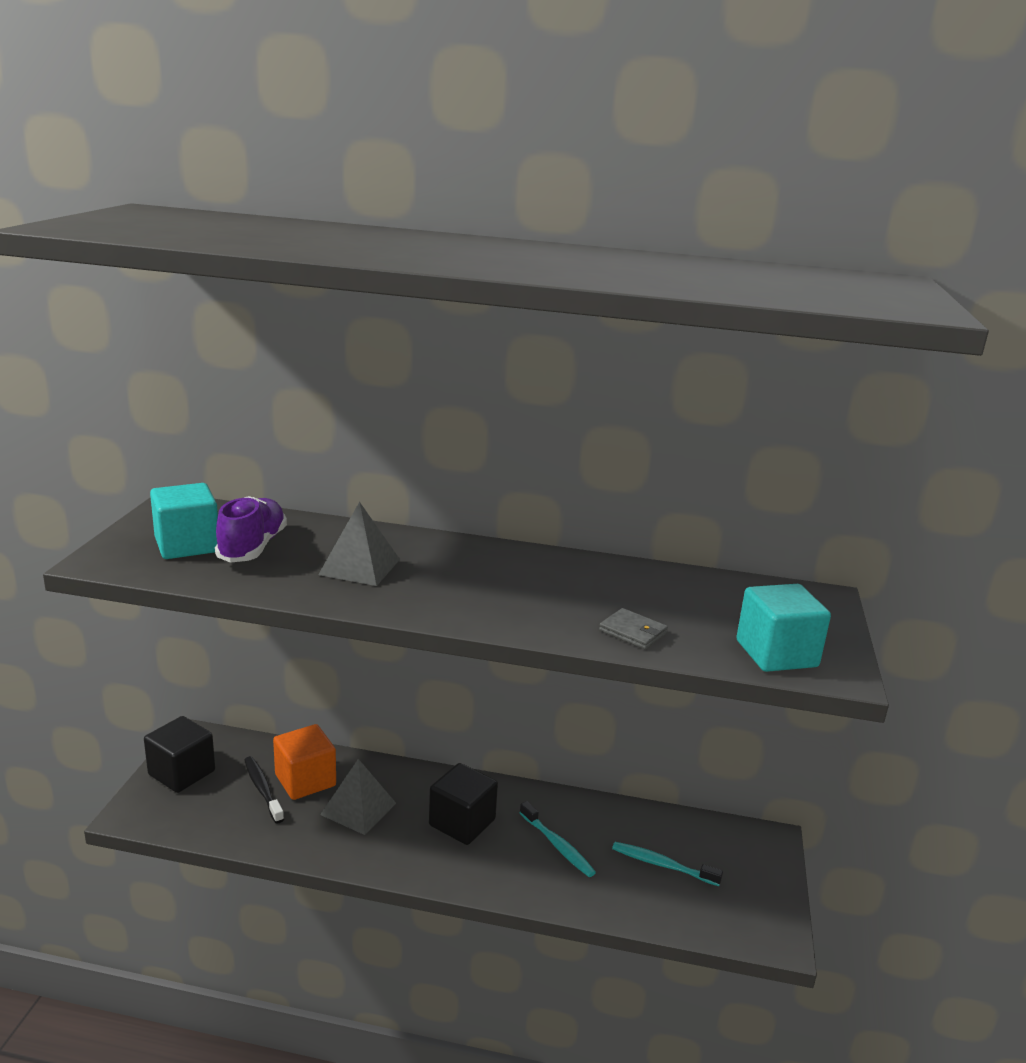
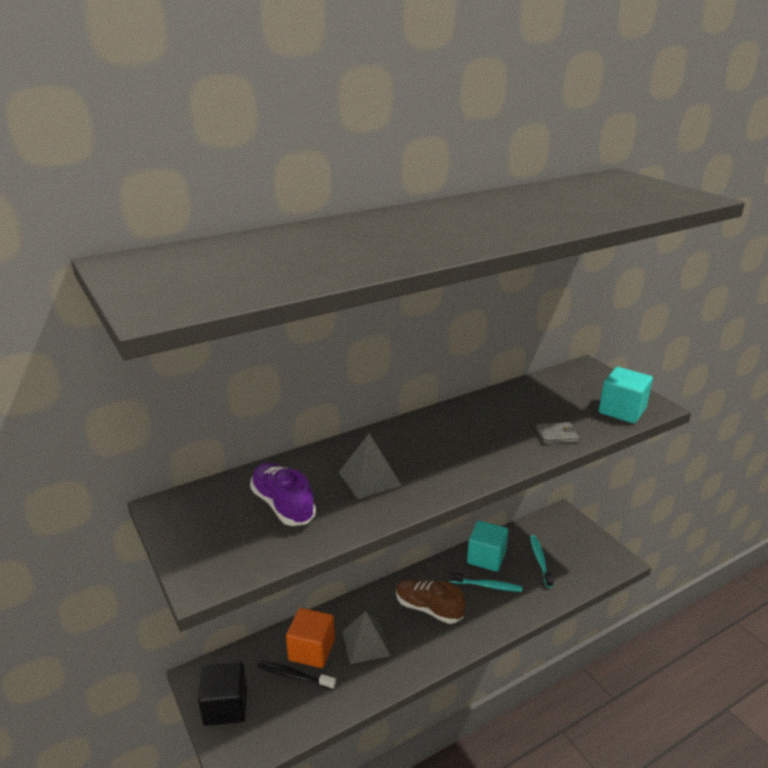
camera: 40 degrees left, 5 degrees up
(187, 545) = (238, 530): turquoise cube -> turquoise cube (486, 557)
(462, 822) = (428, 609): black cube -> brown shoe
(662, 865) = (540, 560): turquoise toothbrush -> turquoise toothbrush turned 105 degrees clockwise

